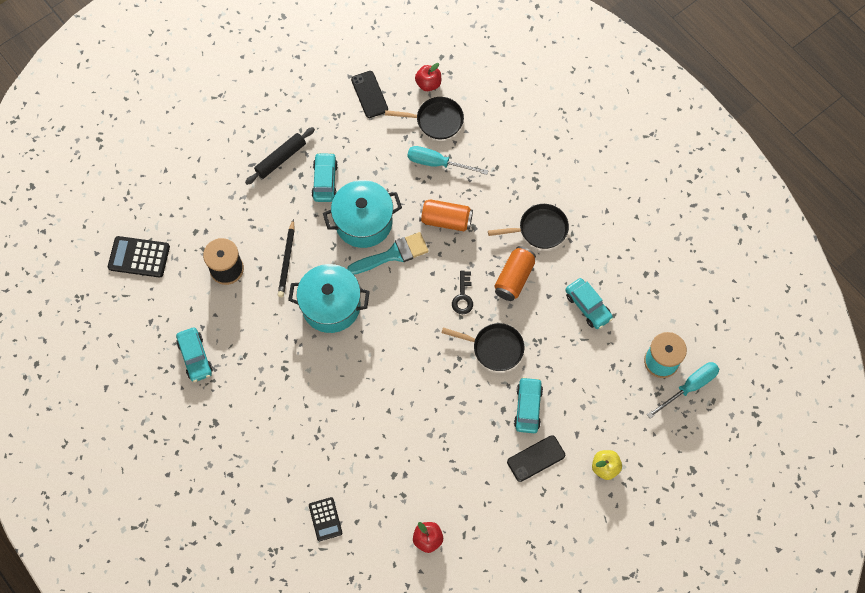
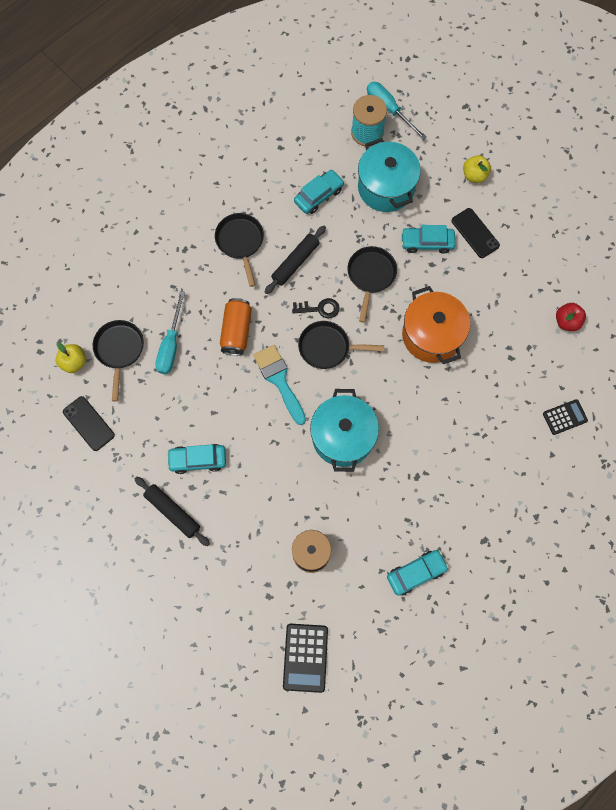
camera: 95 degrees left, 5 degrees up
(287, 260) = (295, 489): black pencil -> none
(363, 222) = (245, 413): turquoise pot -> turquoise pot (386, 187)
(369, 94) = (88, 423): black phone -> black phone turned 75 degrees clockwise
(422, 300) = (327, 347): none -> black pan
(425, 399) = (431, 335): none -> orange pot
(428, 84) = (74, 362): red apple -> yellow apple
(514, 278) = (295, 262): orange can -> black rolling pin

